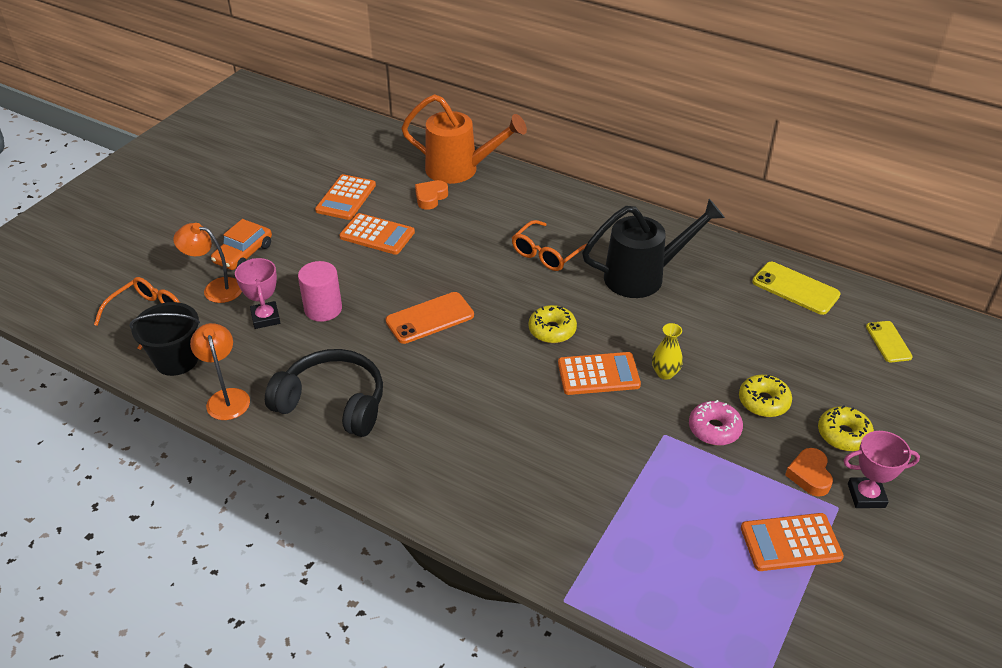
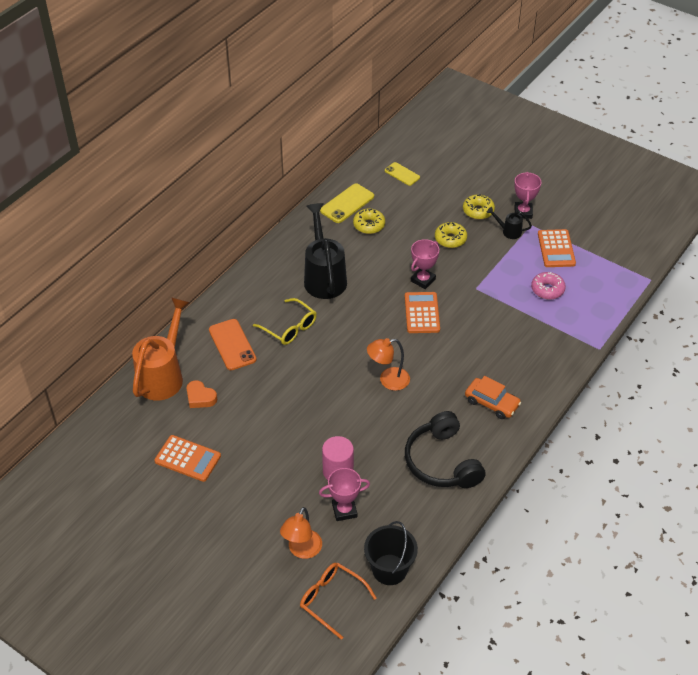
camera: 85 degrees left, 5 degrees up
(226, 397) = (433, 530): orange lamp -> orange lamp (388, 380)
(243, 254) = (256, 533): orange car -> orange car (492, 403)
(333, 403) = (442, 461): black headphones -> black headphones turned 45 degrees counterclockwise
(377, 235) = (246, 435): orange calculator -> none
(430, 318) = (356, 402): orange phone -> orange phone (232, 345)
(547, 254) = (289, 328): orange glasses -> yellow glasses
(552, 330) = (376, 333): yellow donut -> yellow donut (369, 225)
(665, 373) = (423, 280): yellow vase -> pink trophy
(714, 429) = (472, 265): pink donut -> pink donut (547, 289)
(809, 475) = (508, 231): orange heart -> black watering can
(888, 342) = (402, 174): yellow phone -> yellow phone turned 45 degrees clockwise

